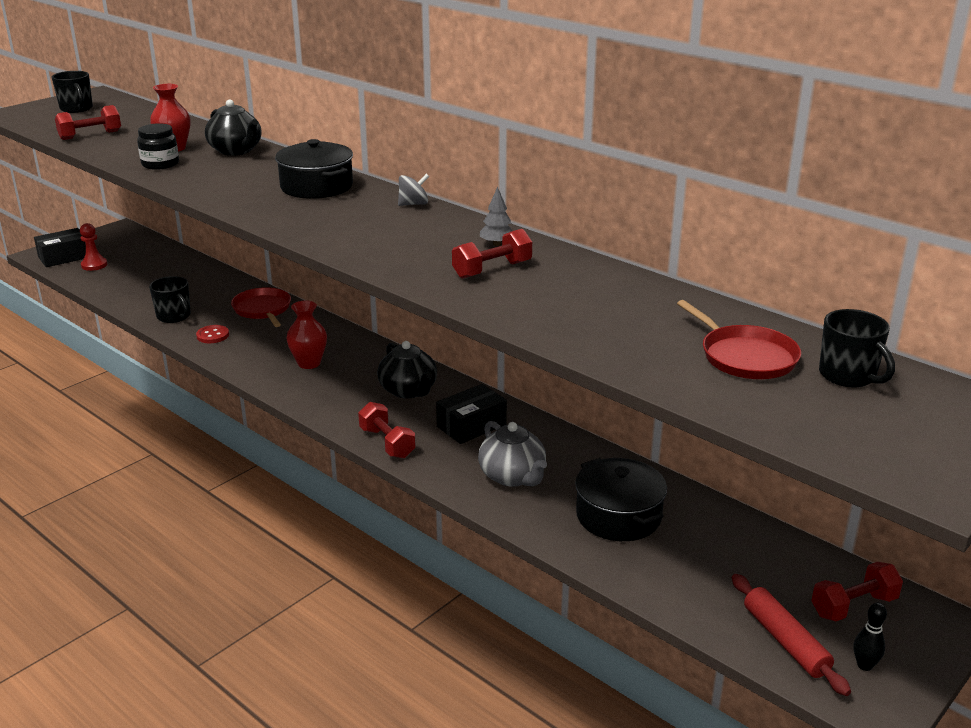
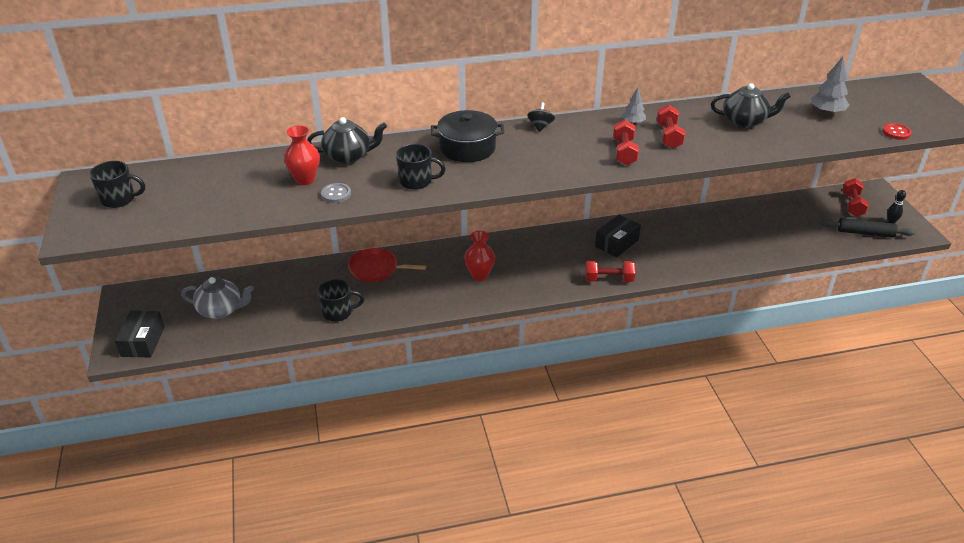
camera: 55 degrees left, 10 degrees up
(90, 135) = (212, 209): red dumbbell -> red dumbbell (624, 152)
(94, 265) = (184, 328): red pawn -> none
(160, 164) = (336, 194): black jar -> grey button
(213, 335) = (391, 303): red button -> red button (896, 132)
(408, 390) = (555, 250): black teapot -> black teapot (744, 121)
(413, 204) = (540, 126): grey spinning top -> black spinning top
(471, 425) = (616, 243): black box -> black box turned 45 degrees clockwise
(512, 476) = (680, 250): grey teapot -> grey teapot (221, 310)
(618, 516) = (742, 234): black pot -> none
(745, 356) = (826, 112): red pan -> grey tree
(785, 641) = (865, 233): red rolling pin -> black rolling pin
(848, 376) = (862, 99): black mug -> black mug (417, 182)

